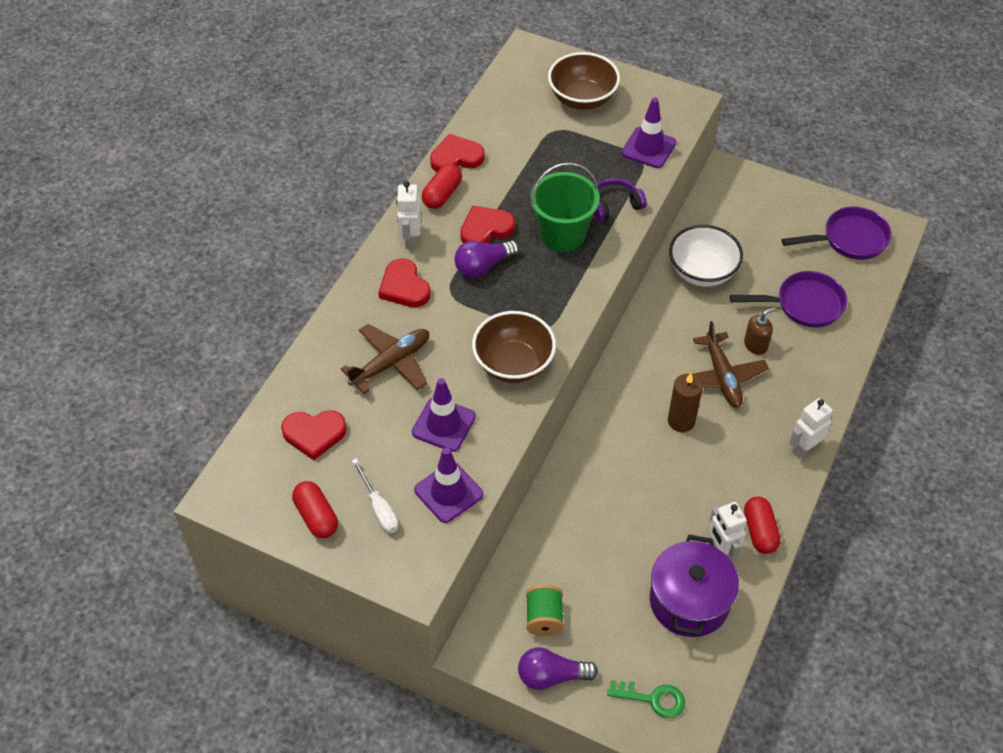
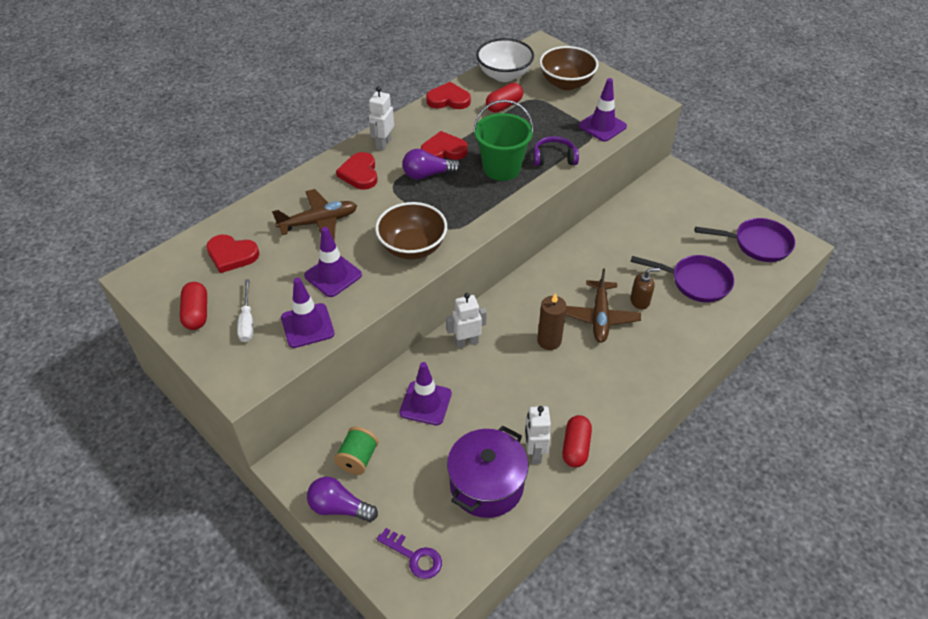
camera: 20 degrees right, 5 degrees down
(442, 194) = (424, 120): red capsule -> red capsule (504, 105)
(584, 533) = (425, 403): none -> purple traffic cone
(652, 699) = (414, 556): green key -> purple key
(702, 272) = (619, 236): white bowl -> white bowl (504, 75)
(804, 448) = (646, 392): white robot -> white robot (466, 342)

